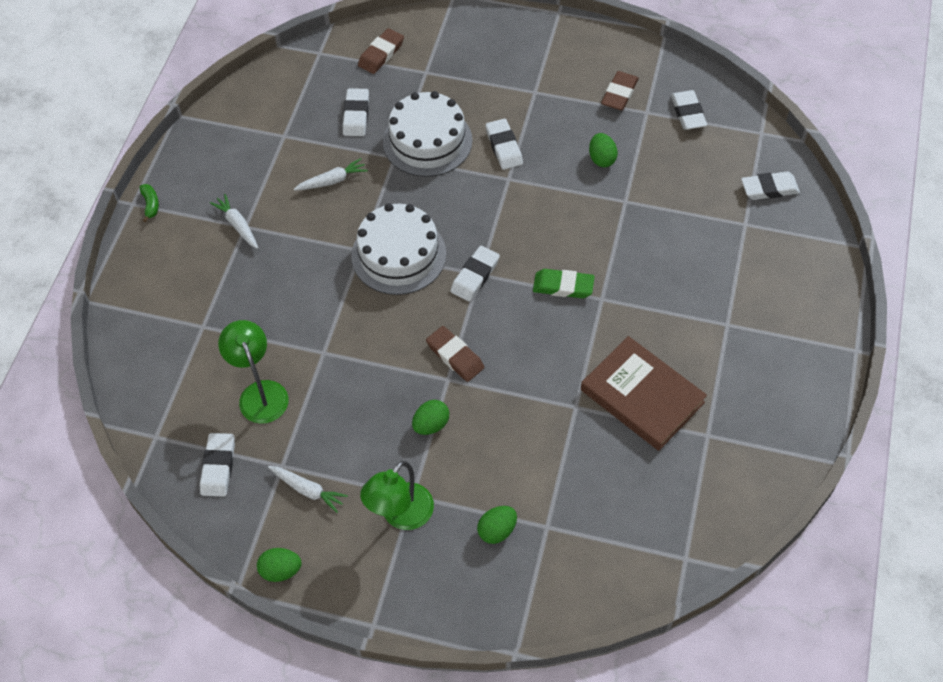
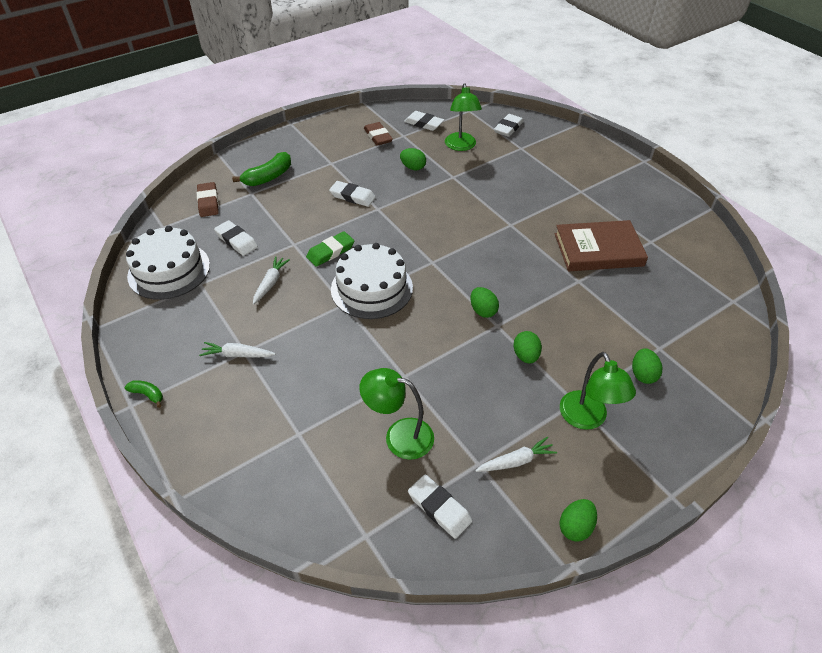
camera: 50 degrees left, 10 degrees down
(427, 141) = (303, 223): white cake -> white cake (169, 270)
(455, 356) = (483, 311): brown eraser -> green egg
(461, 65) = (268, 177): none -> green banana
(475, 276) = (431, 264): white eraser -> none
(563, 286) = (484, 233): green eraser -> green eraser (330, 251)
(685, 171) = (461, 146): none -> green lamp

